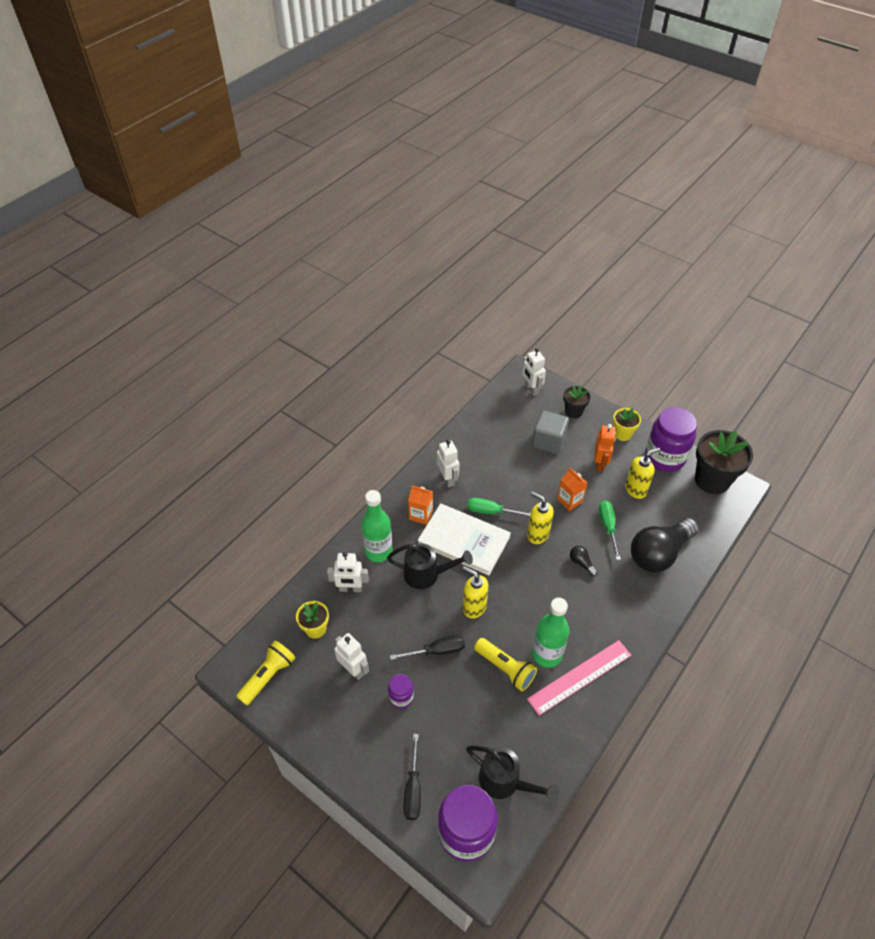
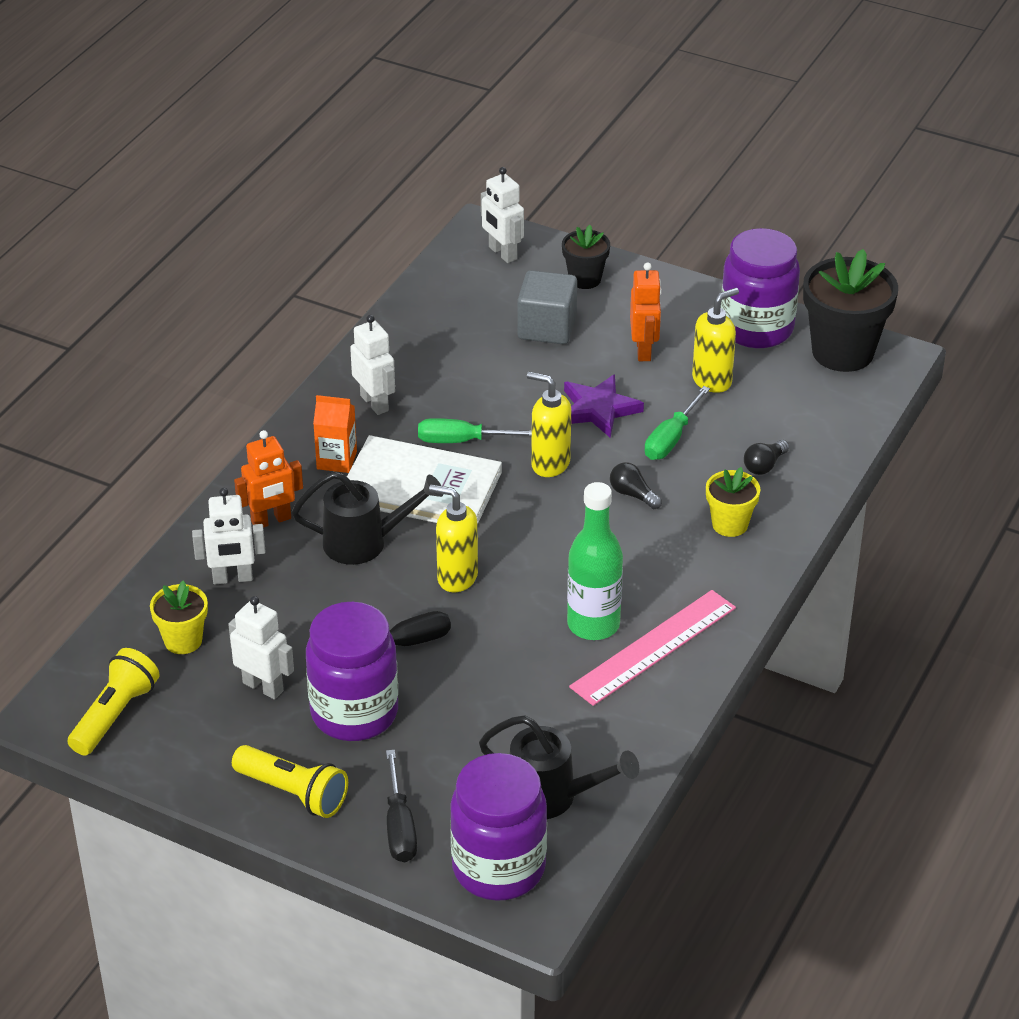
camera: 10 degrees left, 10 degrees down
(378, 551) = (271, 520): green bottle -> orange robot
(401, 697) = (354, 713): purple jar -> purple jar, size x2.05
(505, 668) = (526, 652): yellow flashlight -> yellow flashlight (293, 793)
(569, 500) = (598, 409): orange carton -> purple star
(608, 527) = (671, 439): green screwdriver -> green screwdriver turned 135 degrees counterclockwise
(622, 434) = (677, 303): yellow flower pot -> yellow flower pot (730, 524)
(659, 553) = (764, 465): black light bulb -> black light bulb, size x0.40

